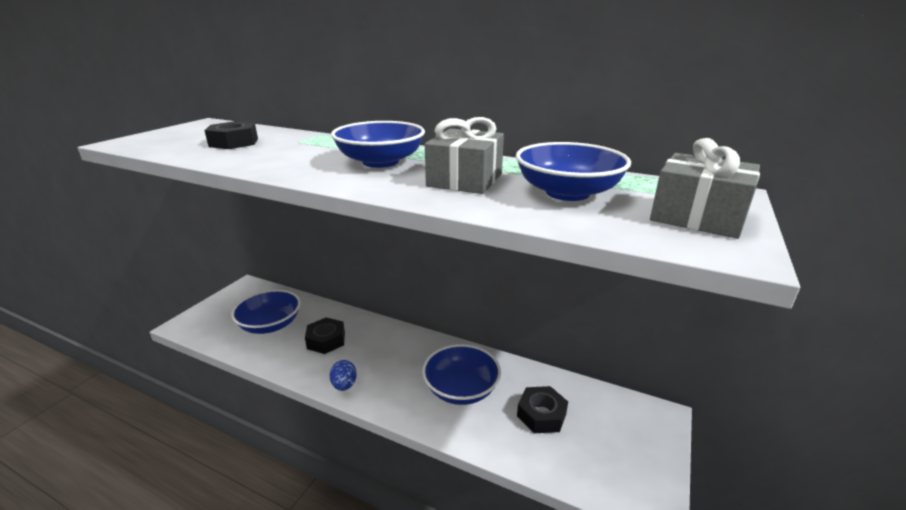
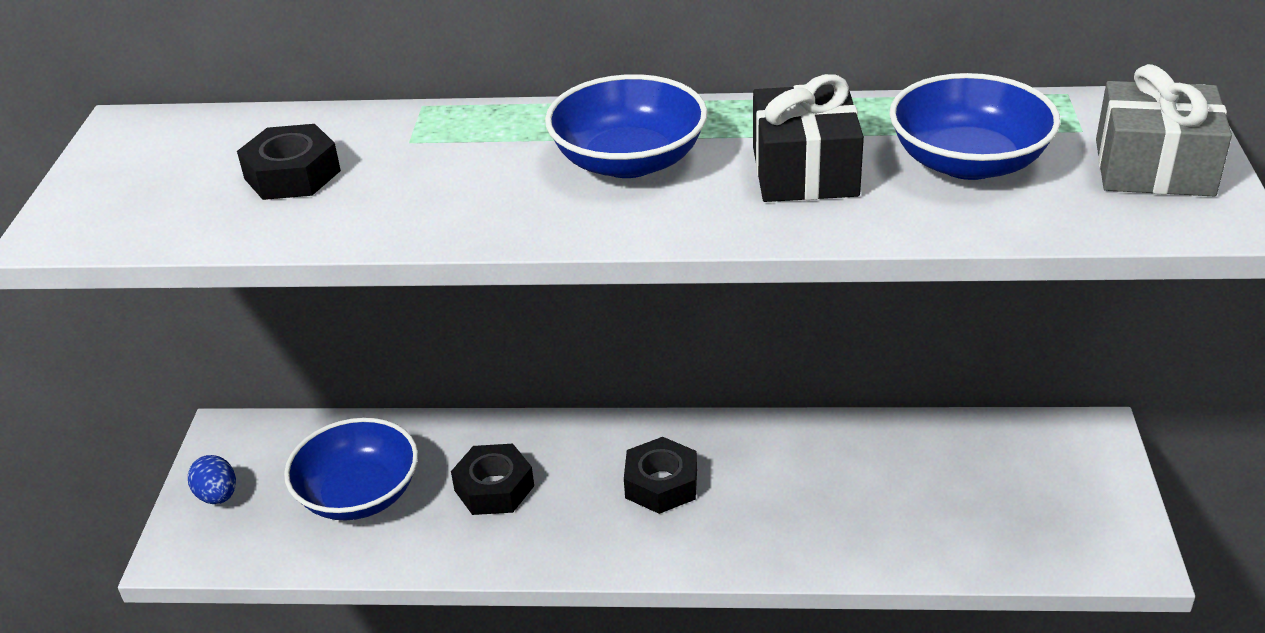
camera: 20 degrees left, 10 degrees up
(344, 385) = (594, 552): blue egg -> blue egg (218, 496)
(461, 389) = (789, 492): blue bowl -> none
(465, 180) = (804, 171): grey gift -> black gift
(541, 415) = (932, 490): black nut -> black nut (661, 484)

